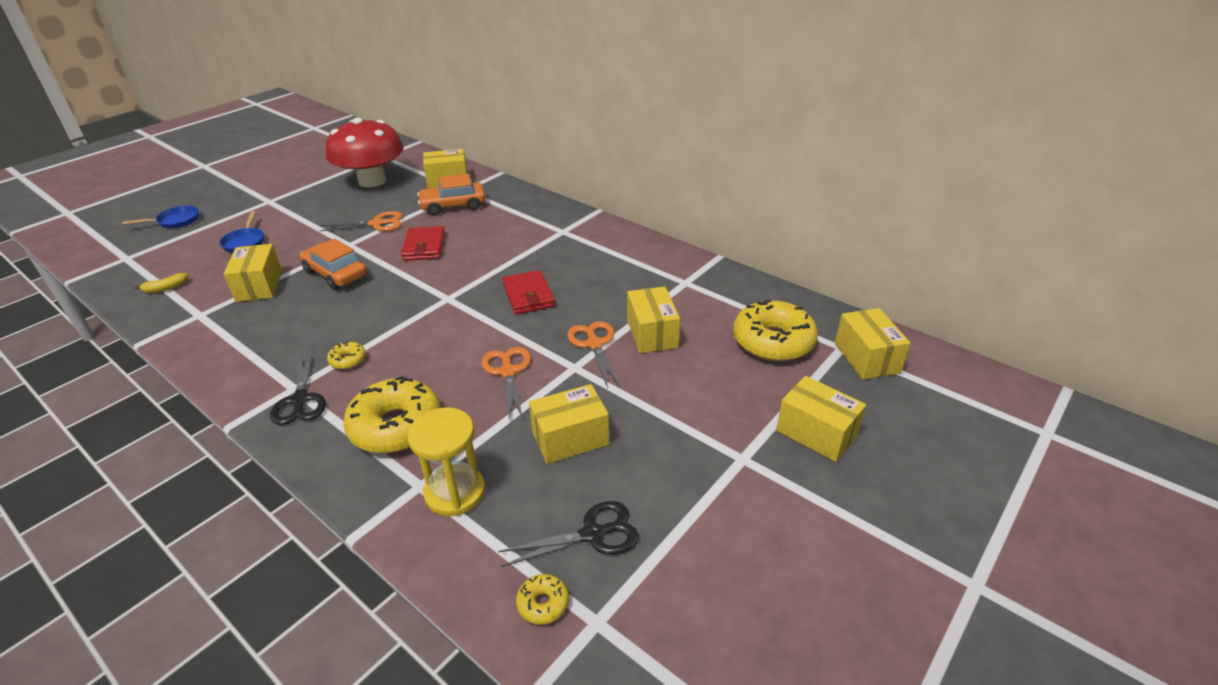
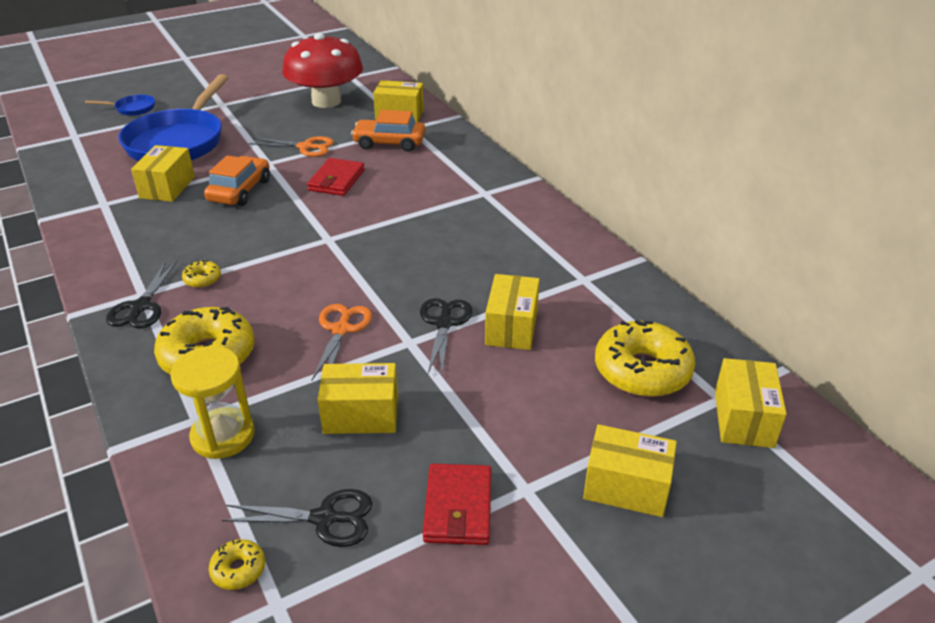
camera: 20 degrees right, 0 degrees up
(165, 288) = (90, 172): yellow banana -> none
(245, 242) = (179, 141): blue pan -> blue pan, size x2.35
(336, 274) = (240, 190): orange car -> orange car turned 45 degrees clockwise
(528, 295) = (408, 255): red wallet -> red wallet (458, 507)
(594, 344) = (444, 323): orange scissors -> black scissors
(816, 433) = (626, 487): yellow box -> yellow box turned 45 degrees counterclockwise

